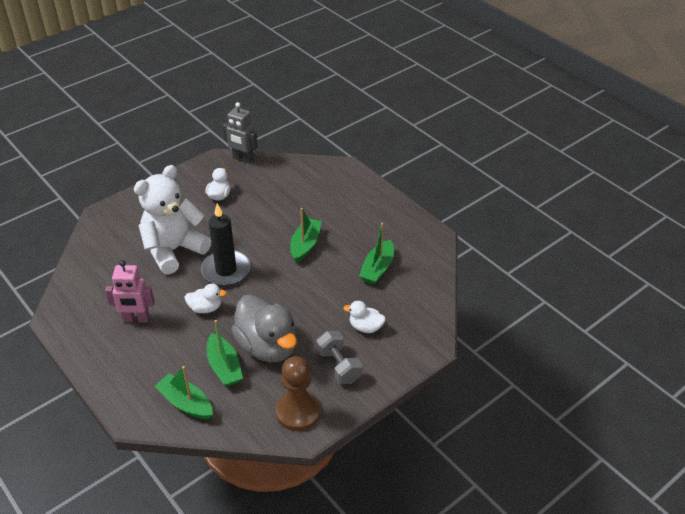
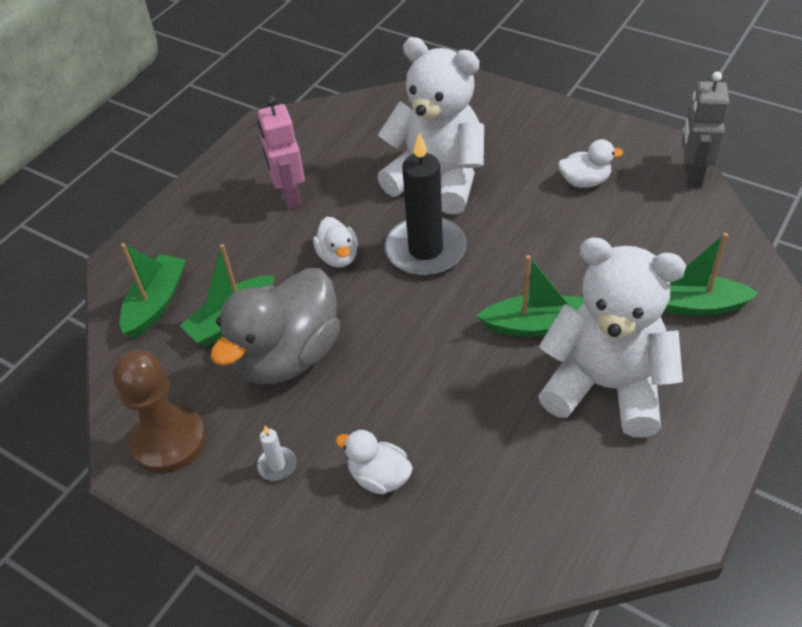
camera: 75 degrees right, 5 degrees up
(339, 366) = (277, 465): grey dumbbell -> white candle
(355, 234) = (606, 386): none -> white teddy bear
(365, 327) = (379, 477): white duck -> white duck turned 60 degrees counterclockwise
(377, 268) = (534, 450): green boat -> green boat (692, 305)

